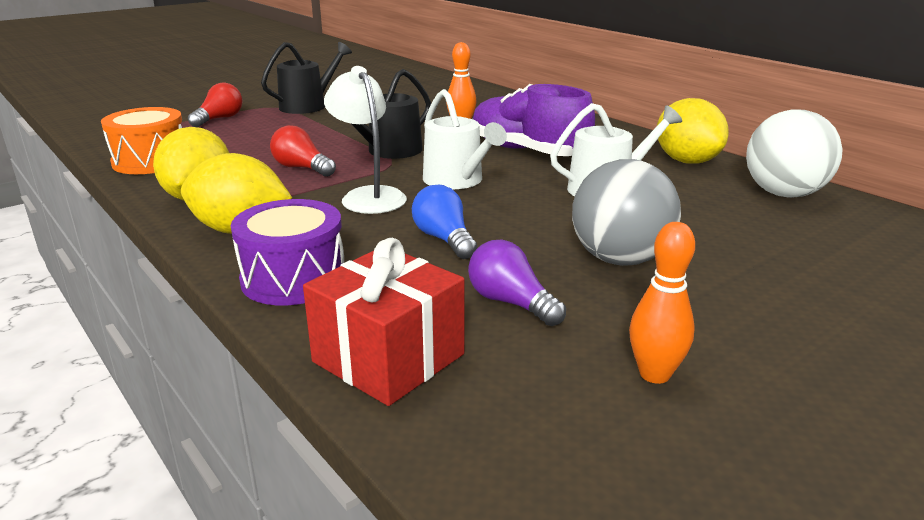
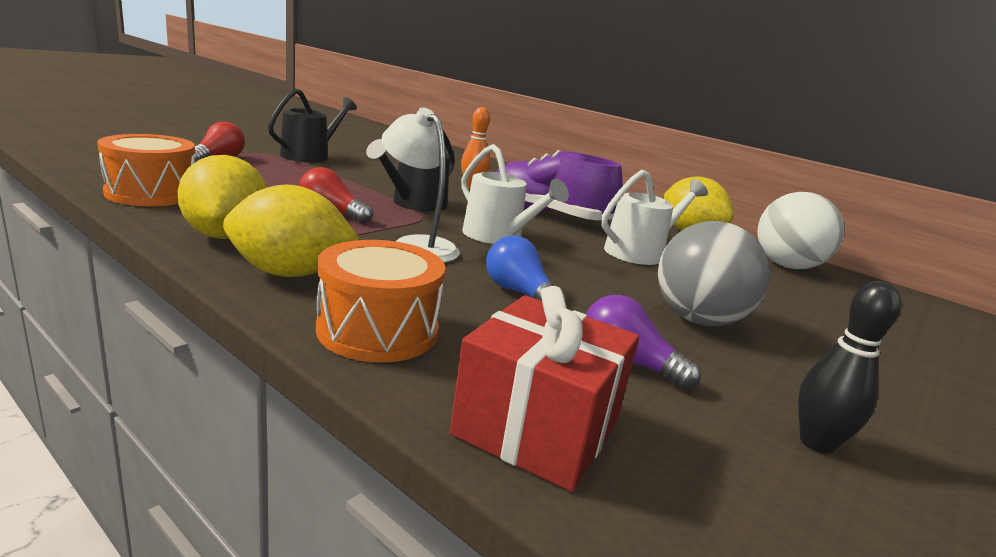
camera: 15 degrees left, 5 degrees down
(293, 278) = (378, 330): purple drum -> orange drum
(654, 374) = (816, 443): orange bowling pin -> black bowling pin

